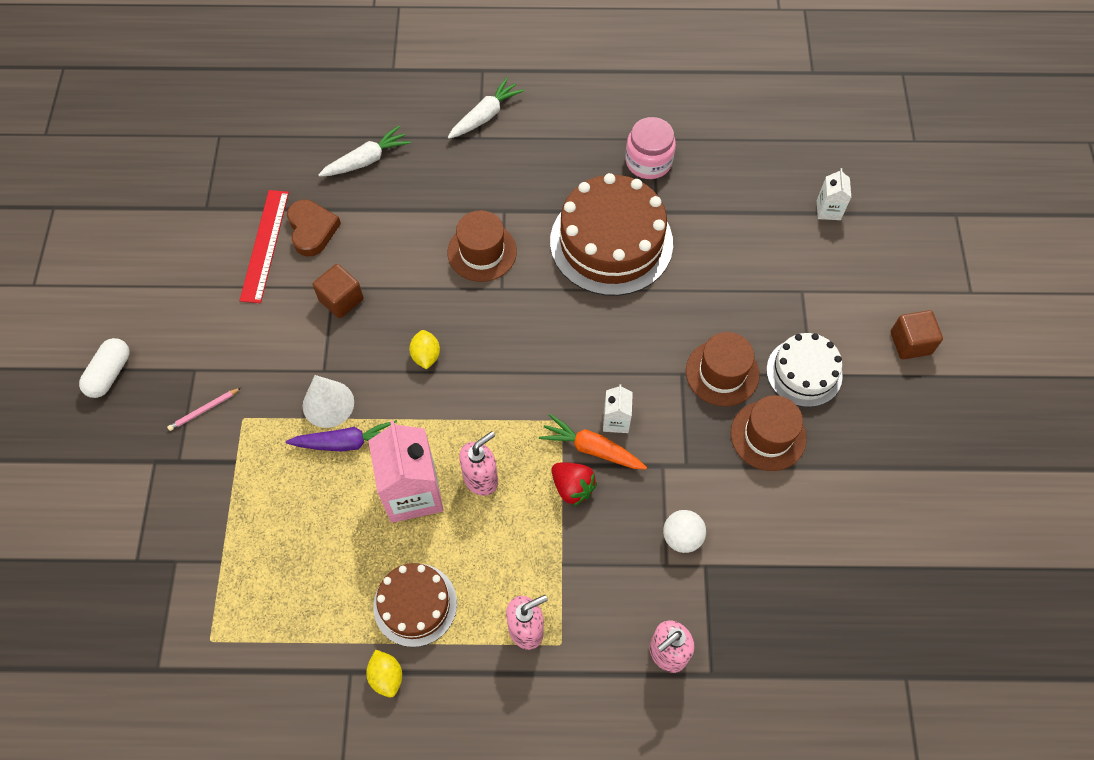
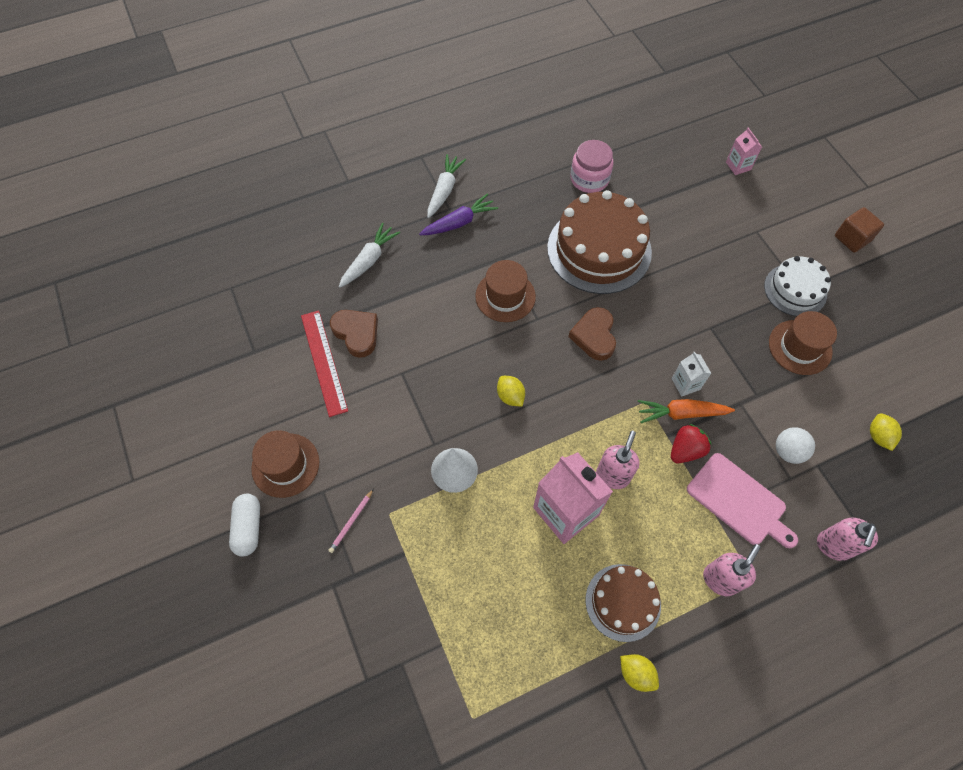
camera: 25 degrees left, 0 degrees up
(341, 299) = (414, 380): brown cube -> none
(347, 443) = (489, 495): purple carrot -> purple carrot (459, 222)
(549, 331) = (594, 336): none -> brown heart
(572, 487) = (685, 450): red strawberry -> red strawberry turned 60 degrees counterclockwise
(596, 563) = (739, 501): none -> pink cutting board
(722, 373) = (739, 314): brown hat -> brown hat (285, 465)
(794, 566) = (878, 436): none -> yellow lemon
(828, 210) = (738, 166): white carton -> pink carton

